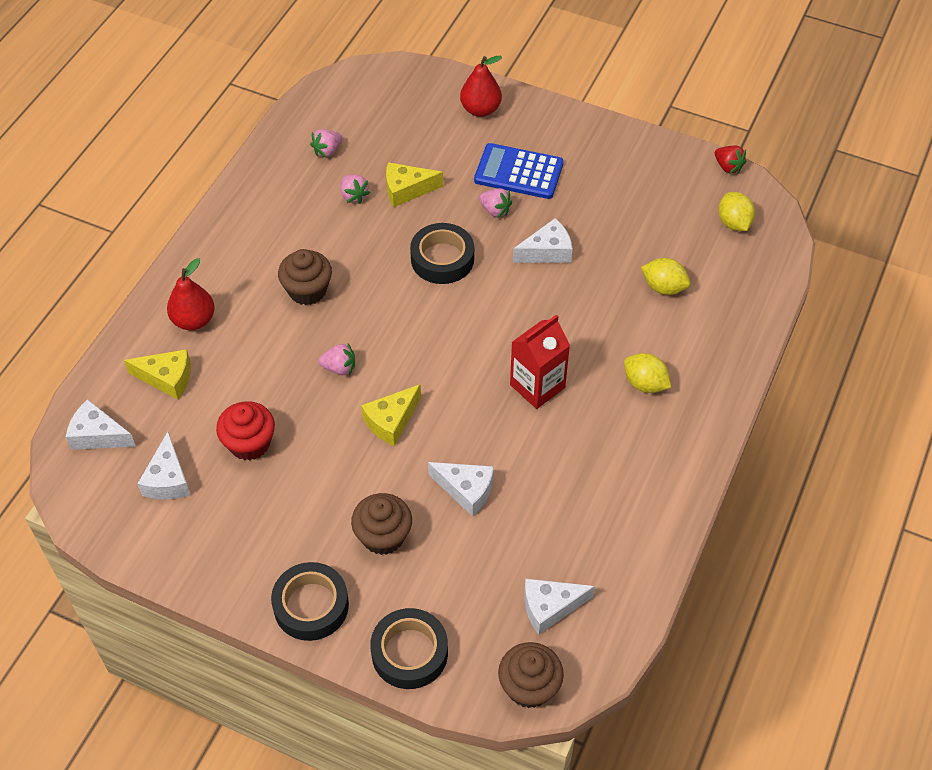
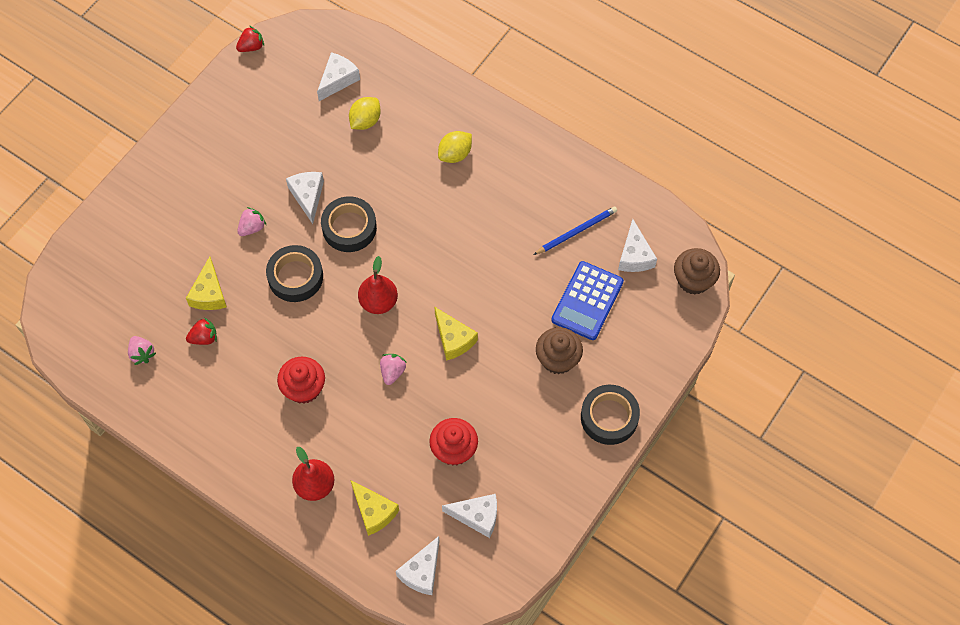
camera: 80 degrees left, 10 degrees up
(167, 378) = (374, 511): yellow cheese -> yellow cheese turned 120 degrees clockwise
(307, 290) = (304, 388): brown cupcake -> red cupcake
(354, 196) = (204, 338): pink strawberry -> red strawberry
(409, 652) = (657, 354): black tape -> black tape (349, 227)
(466, 490) = (527, 295): white cheese -> white cheese (338, 80)
(480, 109) = (128, 219): red pear -> red pear (378, 302)
(518, 172) = (213, 202): blue calculator -> blue calculator (587, 301)
(537, 386) = (442, 228): red carton -> none
(569, 533) = (576, 231): none -> blue pencil
(733, 223) = (312, 57): yellow lemon -> none

